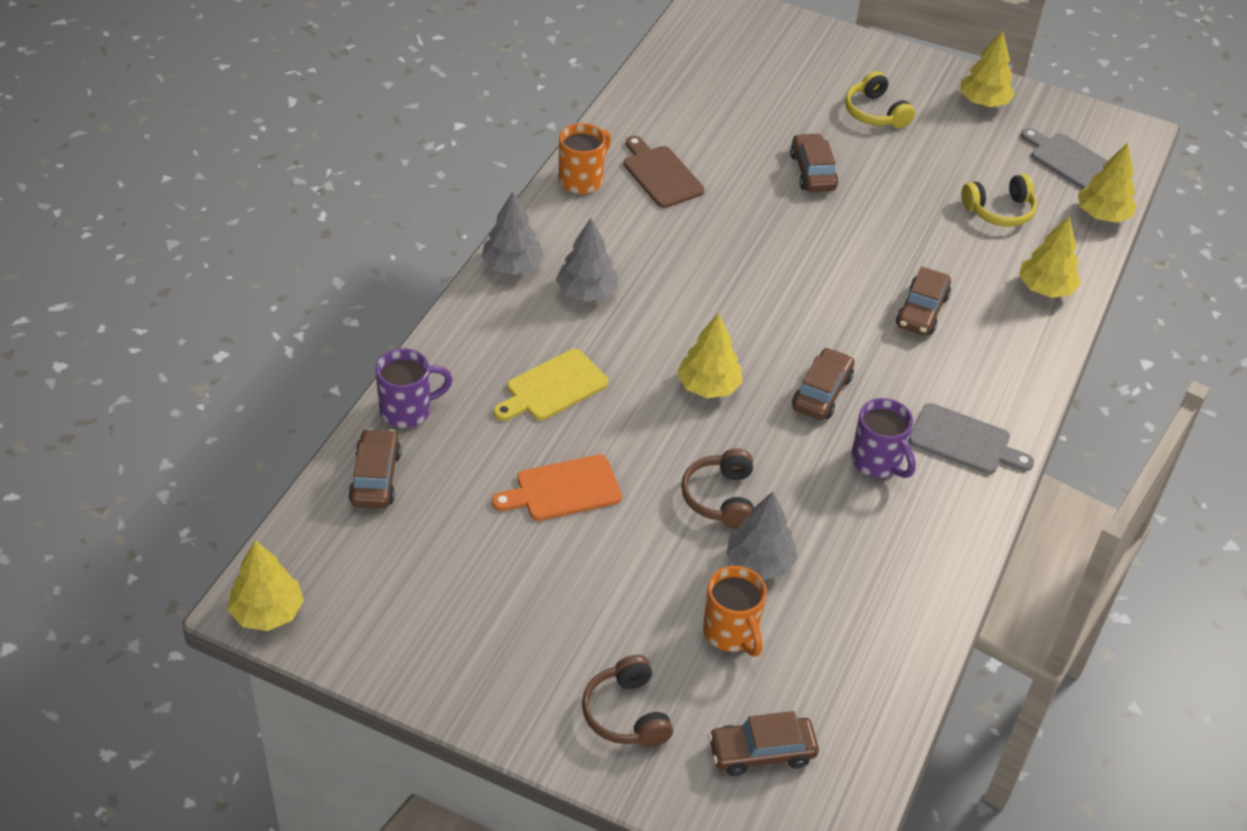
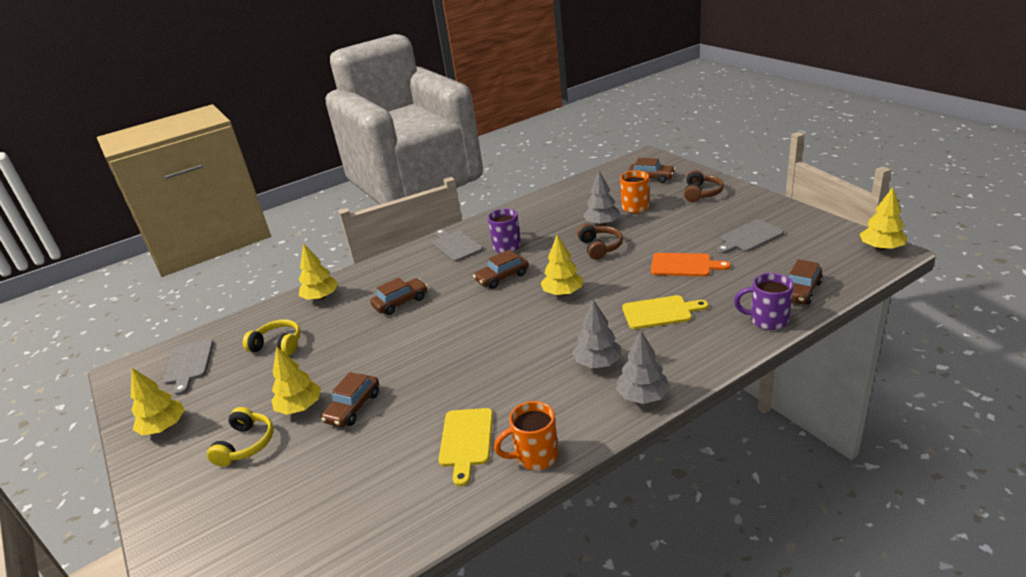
camera: 140 degrees left, 15 degrees down
(486, 588) = (749, 237): none -> grey cutting board
(661, 174) = (466, 441): brown cutting board -> yellow cutting board
(720, 498) = (600, 247): brown headphones -> brown headphones turned 45 degrees counterclockwise
(1102, 215) = (229, 327): yellow tree -> yellow tree (300, 407)

